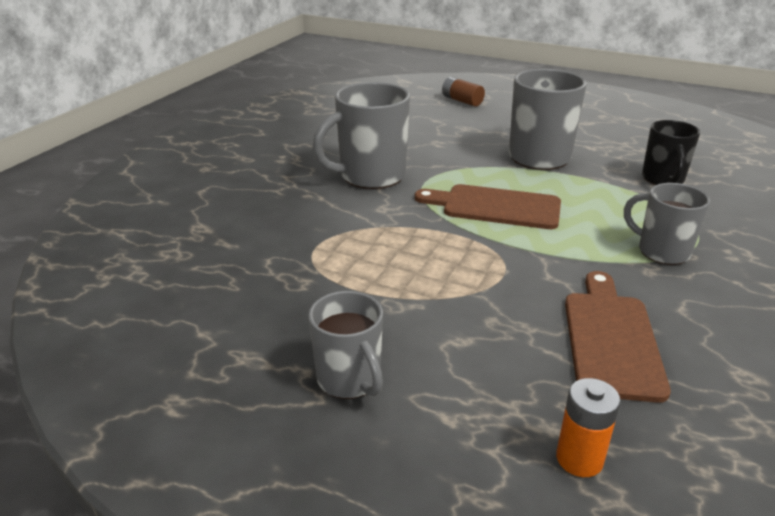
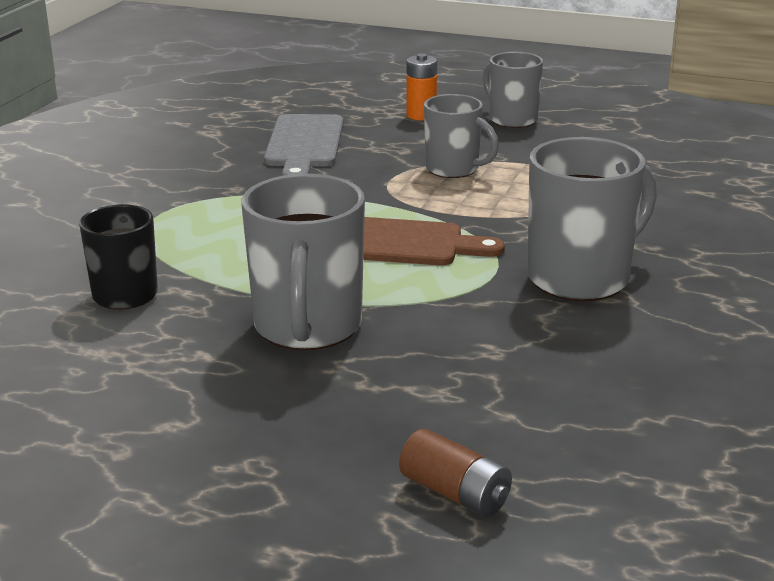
camera: 175 degrees right, 5 degrees down
(579, 459) = (353, 100): orange battery -> orange battery (421, 115)
(610, 339) = (304, 144): brown cutting board -> grey cutting board
(661, 251) = (208, 205): grey mug -> grey mug (454, 169)

